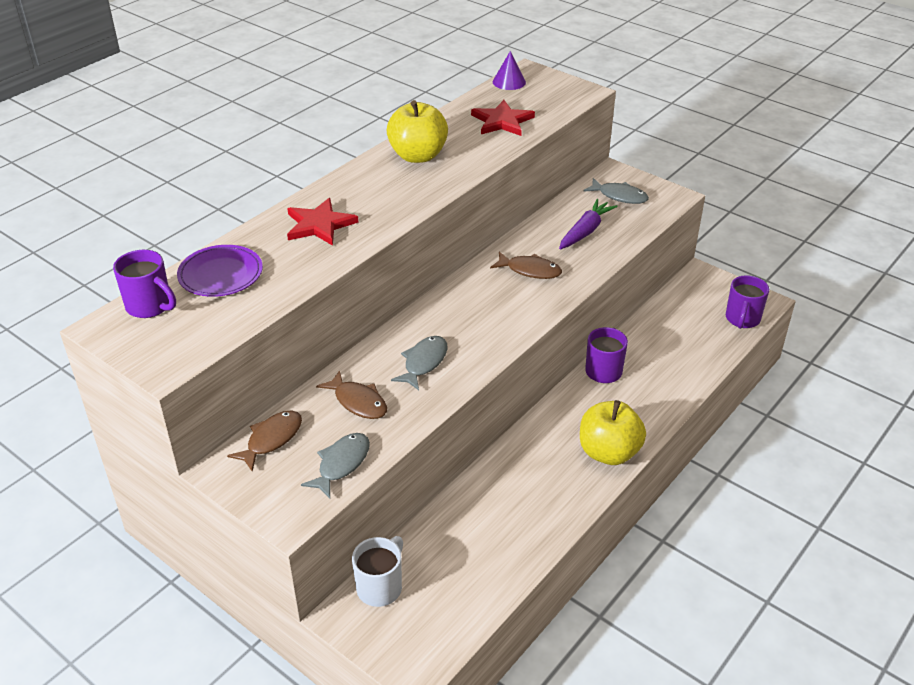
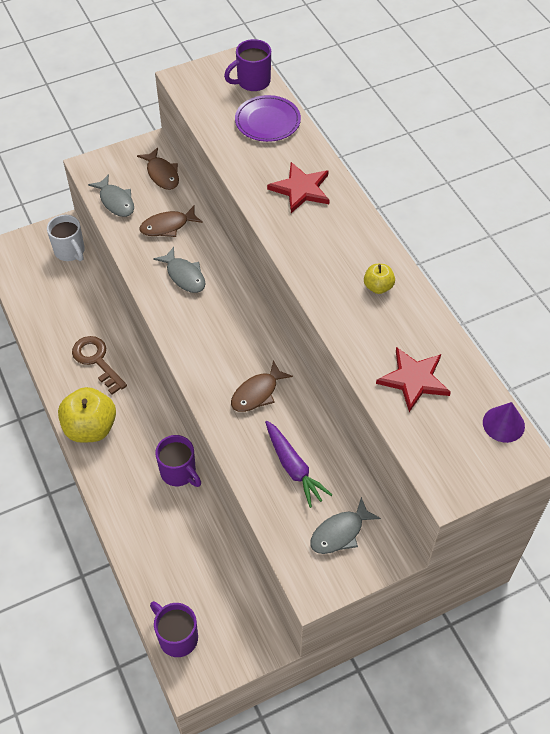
camera: 115 degrees right, 15 degrees up
(418, 156) = (378, 287): yellow apple -> yellow apple, size x0.50
(526, 484) = (97, 361): none -> brown key

